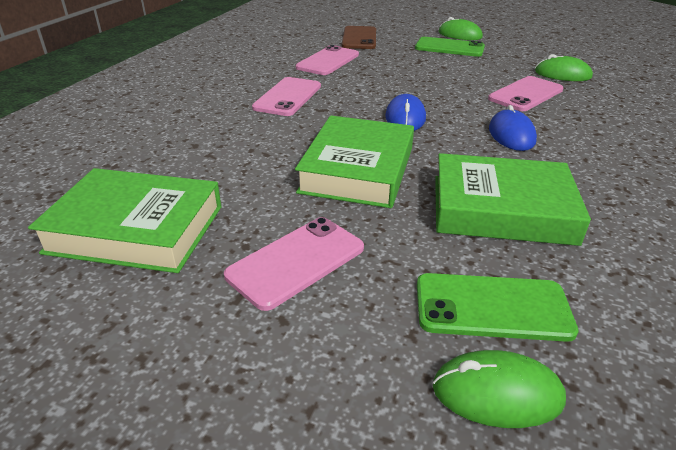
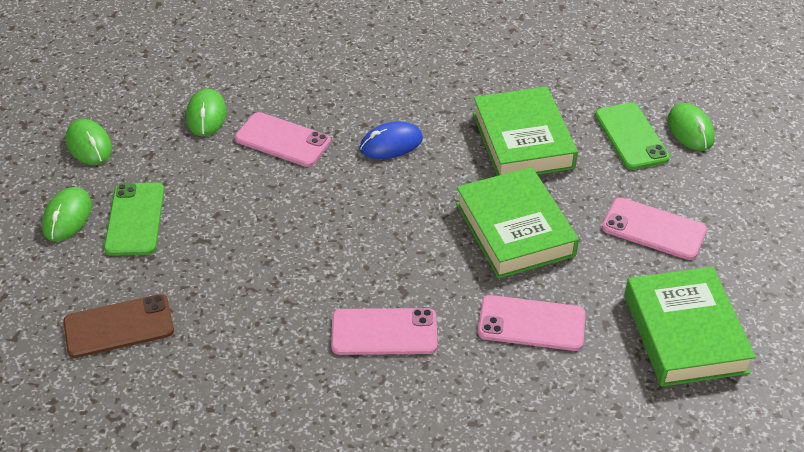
camera: 110 degrees left, 10 degrees up
(328, 61) = (240, 333): pink phone -> pink phone (531, 324)
(357, 169) = (514, 229): green book -> green book turned 75 degrees clockwise
(405, 118) = (390, 220): blue mouse -> none
(530, 43) = (89, 145): none -> green mouse

